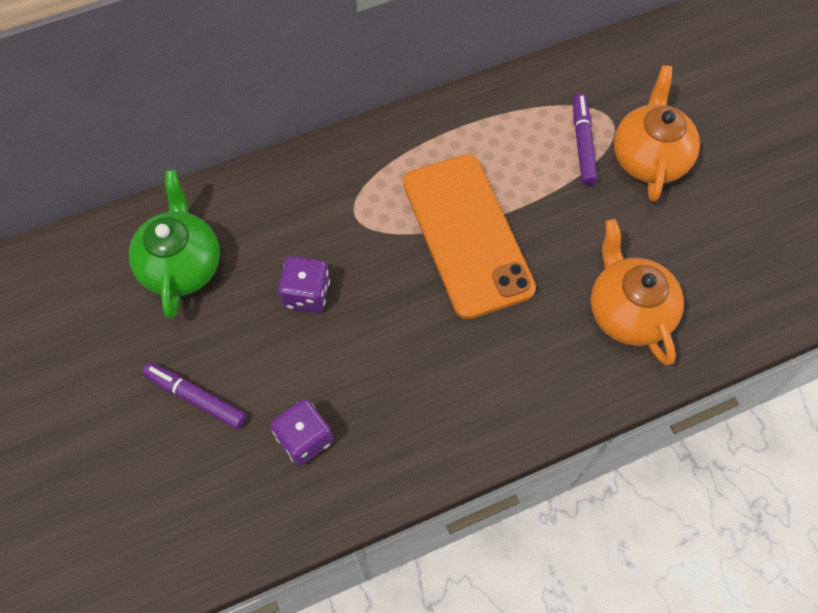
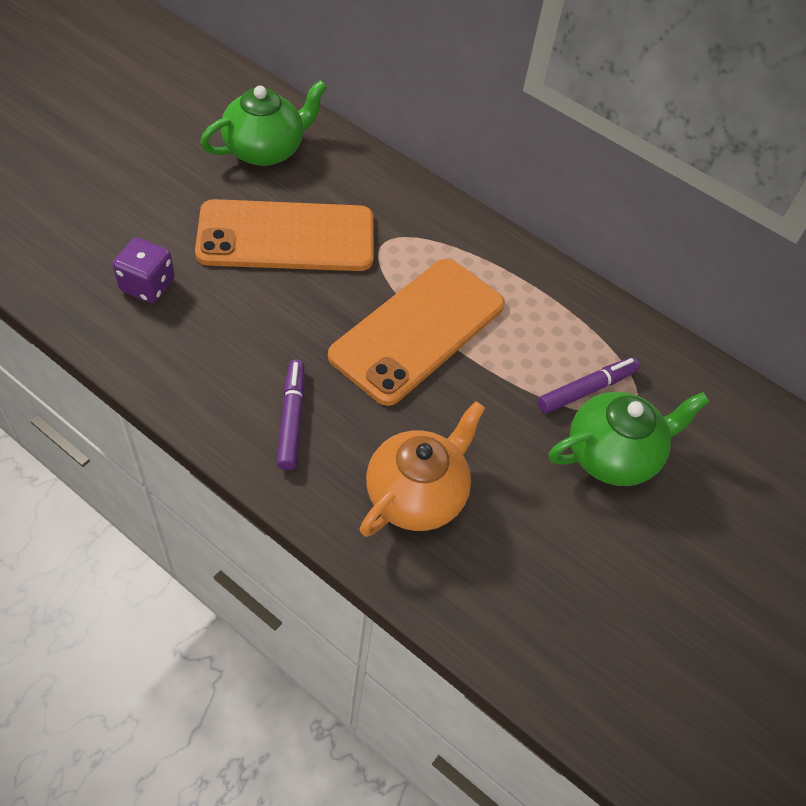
camera: 55 degrees right, 10 degrees down
(196, 398) = (150, 203): purple marker -> purple marker (291, 419)
(306, 294) = (286, 237): purple dice -> orange phone
(649, 157) = (613, 454): orange teapot -> green teapot

